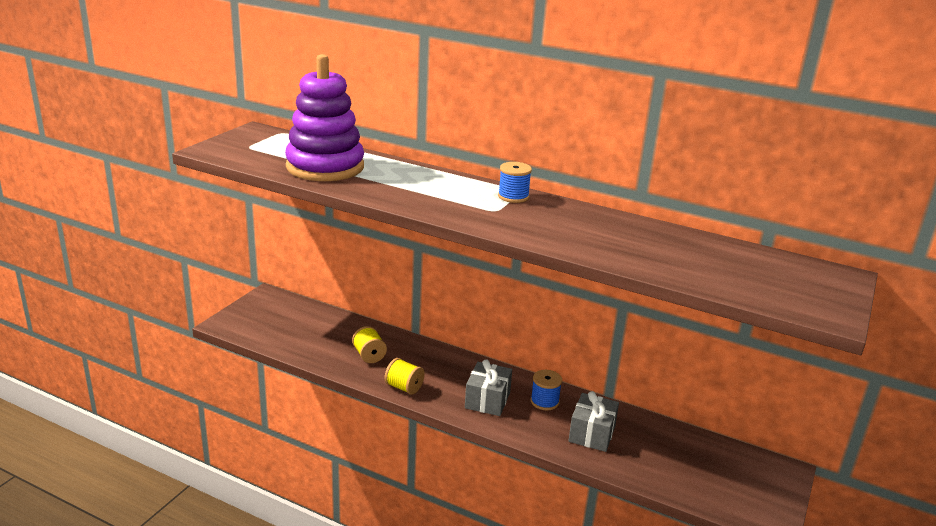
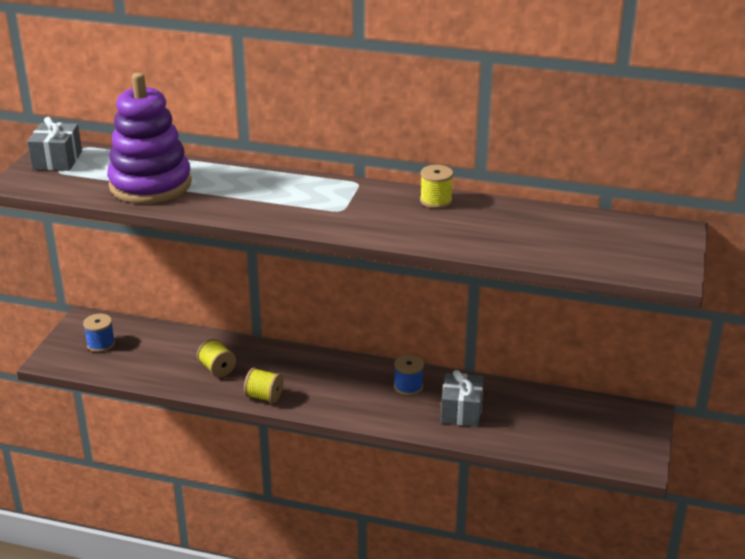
camera: 10 degrees left, 5 degrees up
(487, 400) = (351, 395): grey gift -> grey gift (57, 160)
(513, 196) = (353, 191): blue spool -> blue spool (101, 344)
(592, 215) = (436, 200): none -> yellow spool

